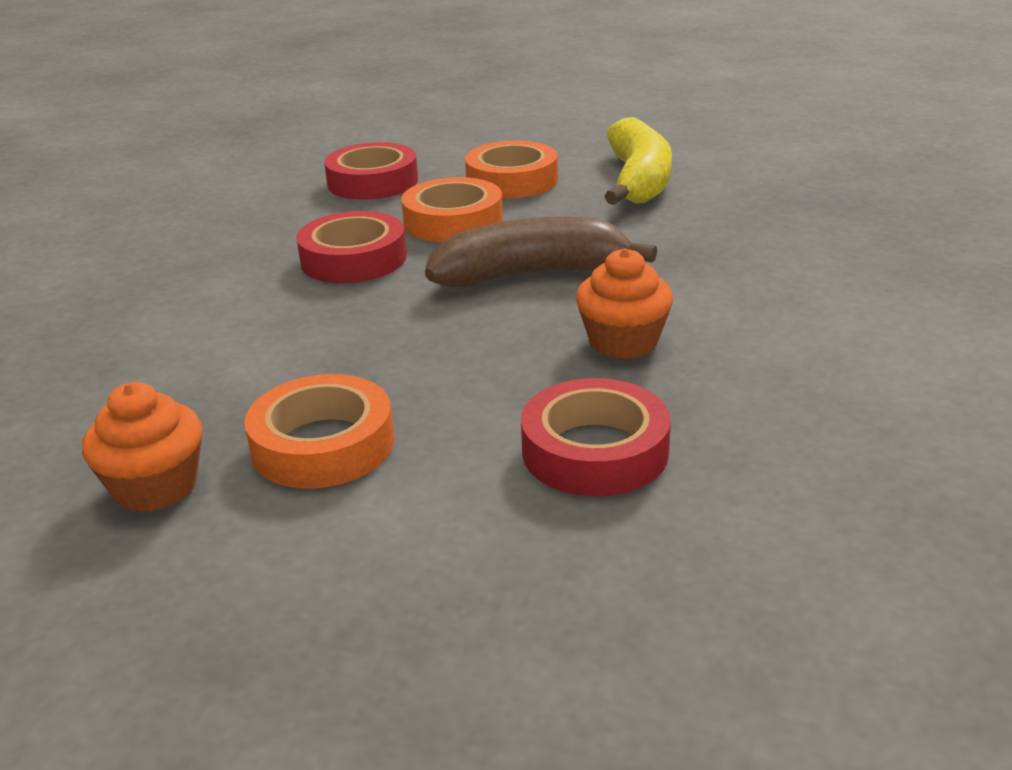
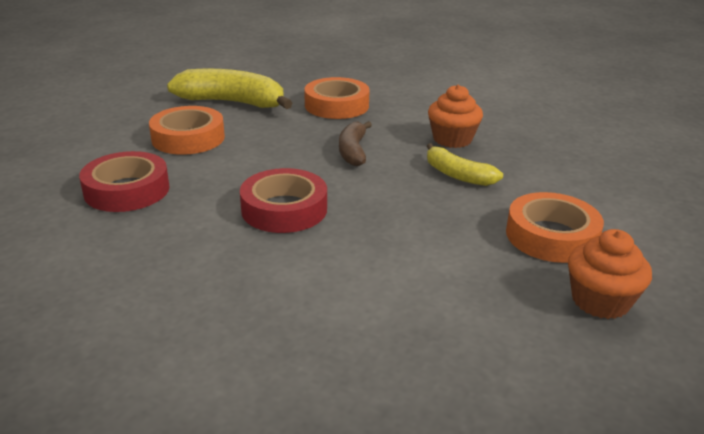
camera: 80 degrees left, 0 degrees up
(453, 221) = (245, 166): orange tape -> orange tape (336, 105)
(492, 356) = (457, 175): none -> yellow banana
(531, 274) = (353, 151): brown banana -> brown banana, size x0.59
(595, 451) = (561, 161): red tape -> none

